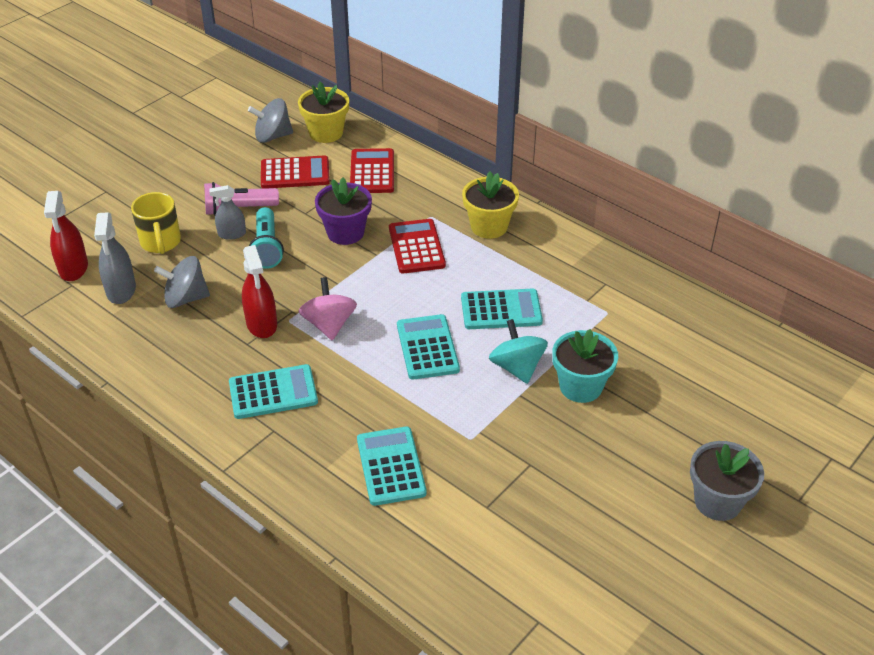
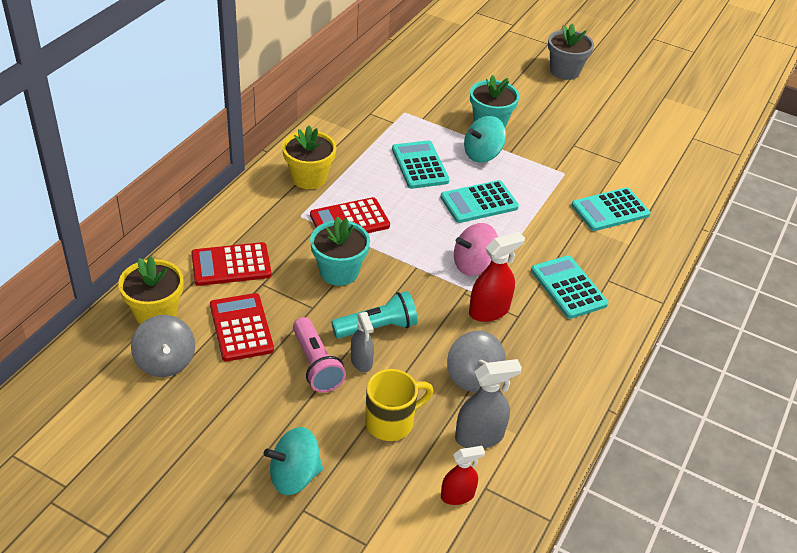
camera: 105 degrees left, 0 degrees up
(73, 268) = (457, 495): red spray bottle -> red spray bottle, size x0.66
(136, 189) = (294, 476): none -> turquoise spinning top
(345, 232) = (339, 272): purple flower pot -> turquoise flower pot

